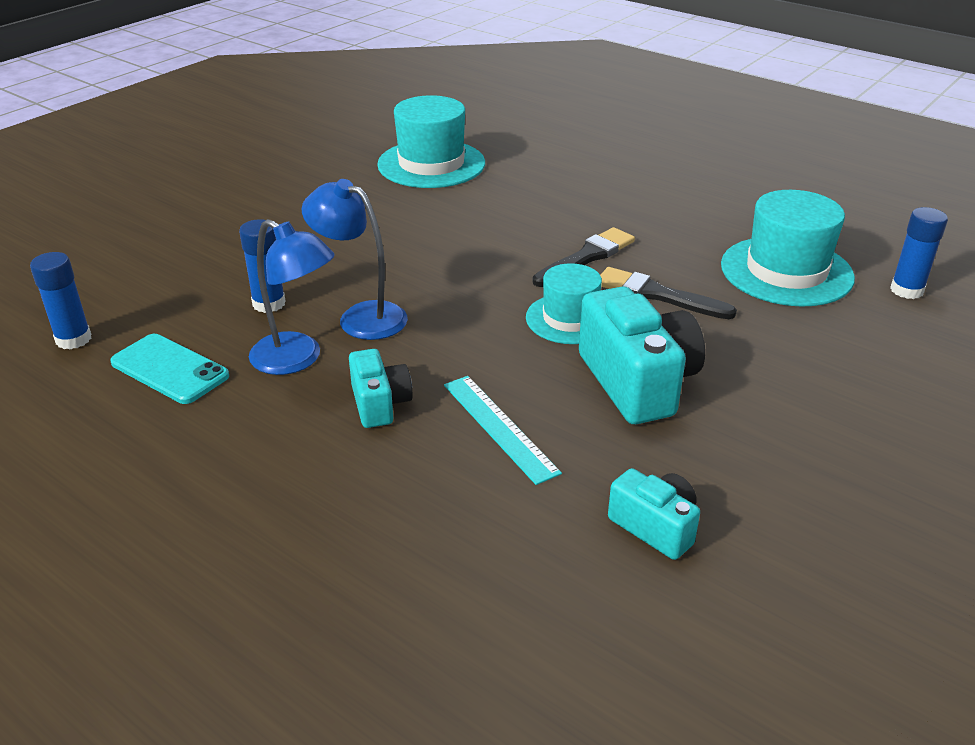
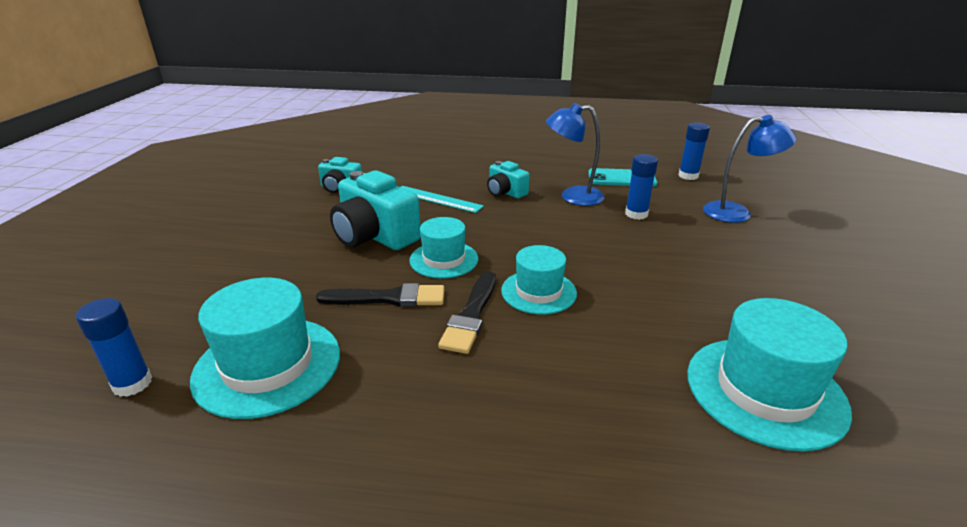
camera: 150 degrees right, 5 degrees down
(361, 316) = (574, 223): blue lamp -> blue lamp (736, 212)
(504, 257) = (538, 292): none -> turquoise hat

